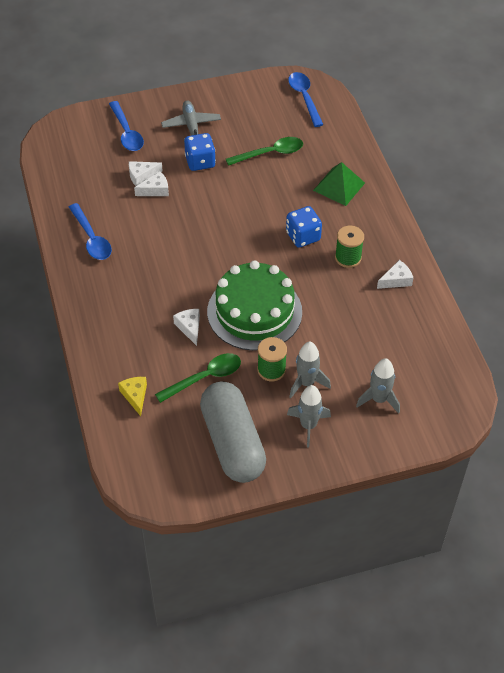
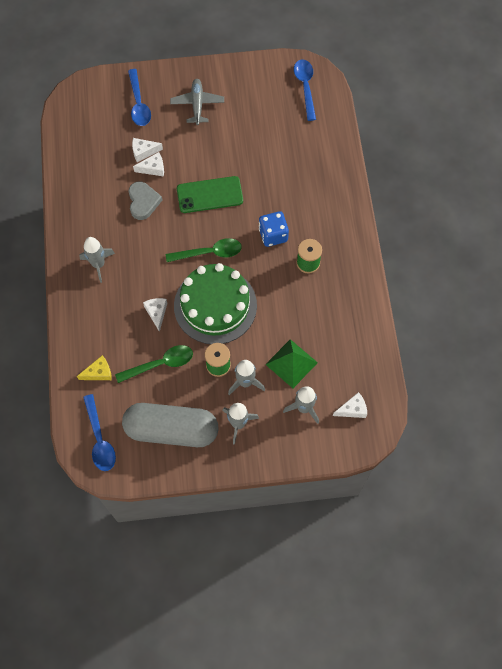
camera: 10 degrees right, 15 degrees up
(91, 238) = (89, 211): blue spoon -> blue spoon (100, 439)
(113, 289) = (98, 264): none -> grey rocket
(135, 396) = (99, 372): yellow cheese -> yellow cheese turned 75 degrees clockwise
(151, 223) = (143, 202): none -> grey heart
(200, 162) = (198, 144): blue dice -> none
(224, 207) = (209, 195): none -> green phone
(232, 442) = (171, 430): grey capsule -> grey capsule turned 75 degrees counterclockwise
(270, 153) = (262, 143): green spoon -> green spoon (209, 253)
(339, 186) = (316, 187): green pyramid -> green pyramid (291, 363)
(396, 280) = (345, 292): white cheese -> white cheese (352, 409)

